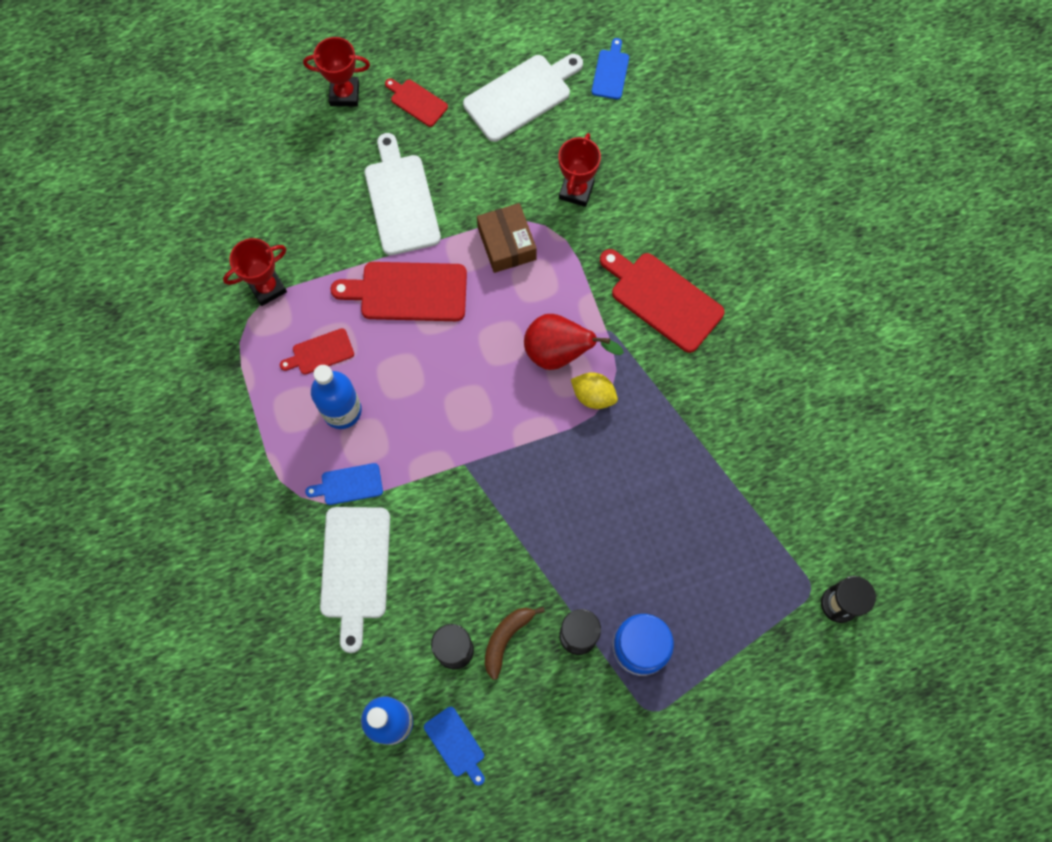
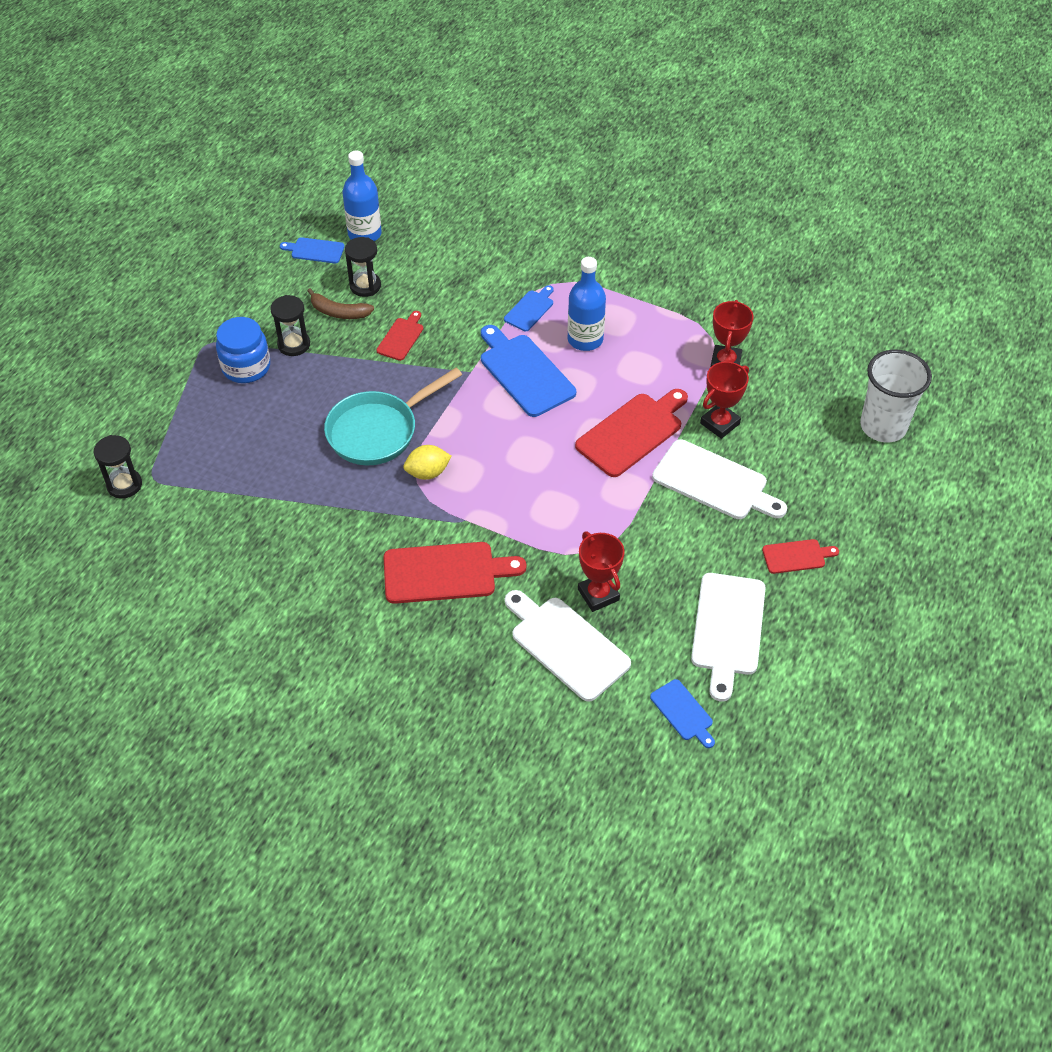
camera: 135 degrees right, 20 degrees down
(233, 135) = (883, 426): none -> white cup
(320, 352) = (641, 357): red cutting board -> red cutting board (401, 337)
(344, 94) = (853, 516): red trophy -> red trophy (720, 423)
(355, 568) = (473, 277): white cutting board -> white cutting board (566, 645)
(424, 422) = (525, 372): none -> blue cutting board
(506, 638) = (339, 312): brown banana -> brown banana turned 120 degrees clockwise
(507, 244) = (604, 516): brown box -> none
(560, 353) = (481, 479): red pear -> none
(593, 472) = (378, 431): none -> turquoise pan

